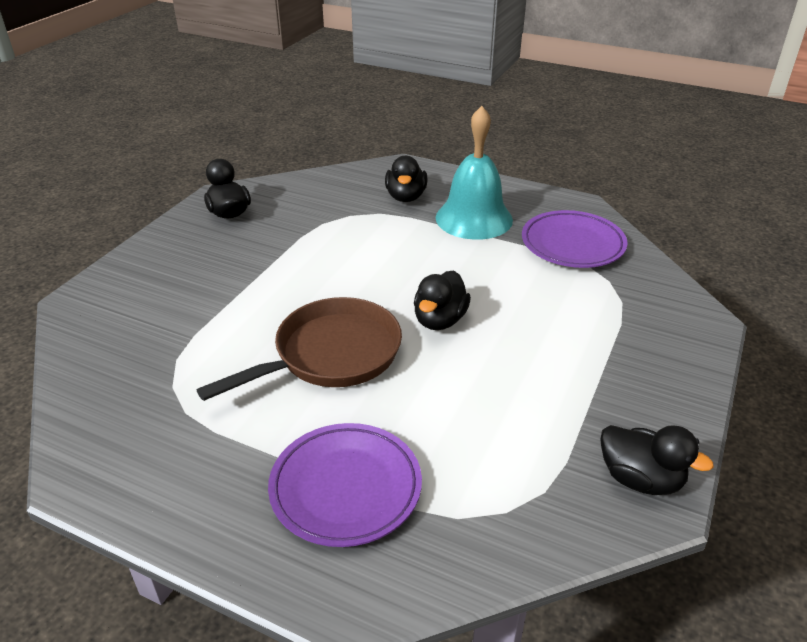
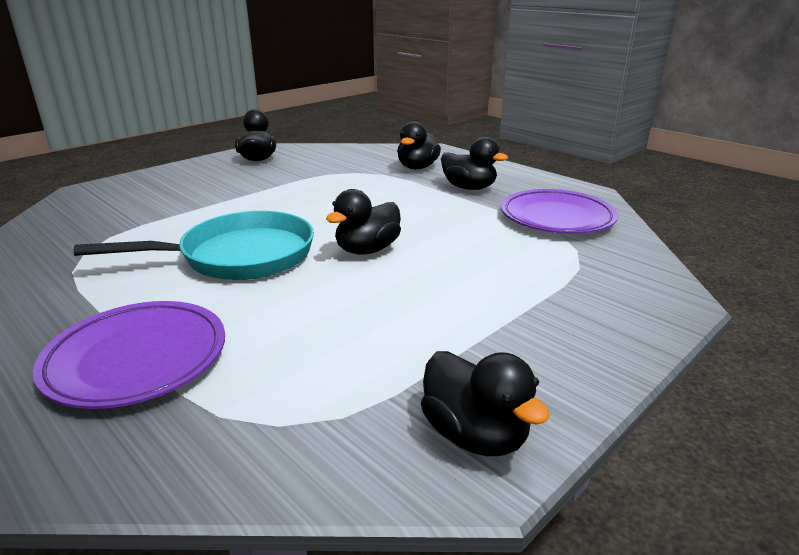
camera: 20 degrees right, 10 degrees down
(331, 355) = (239, 256): brown pan -> turquoise pan
(474, 218) = (469, 188): turquoise bell -> black duck

